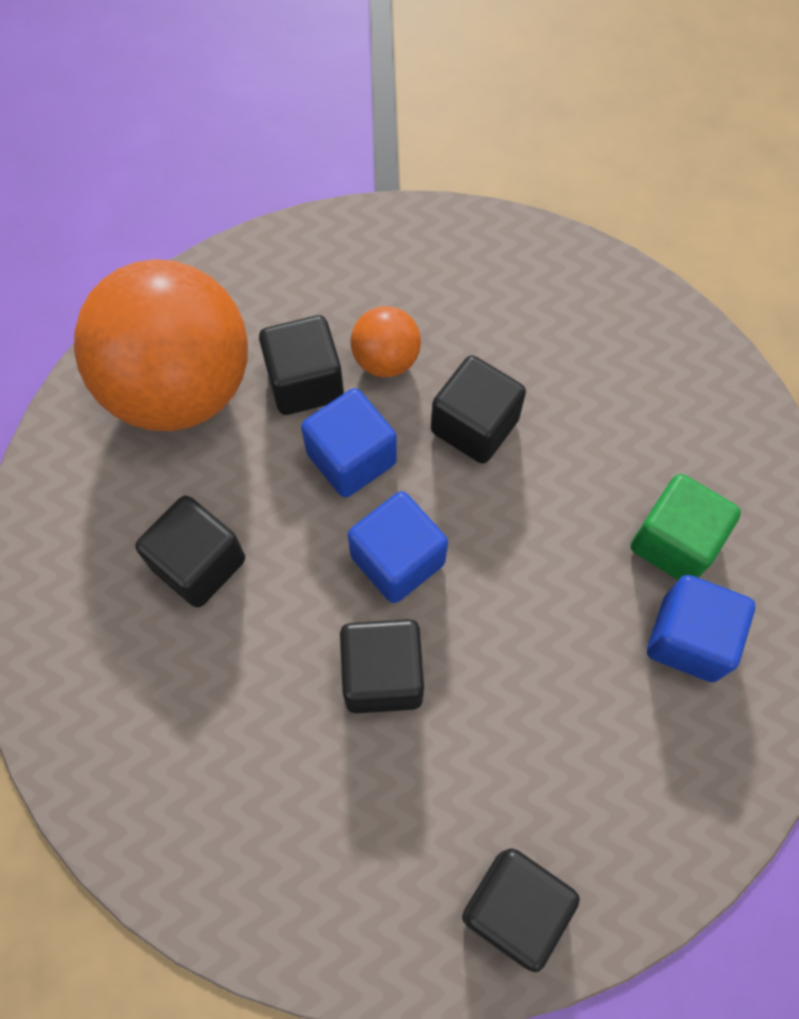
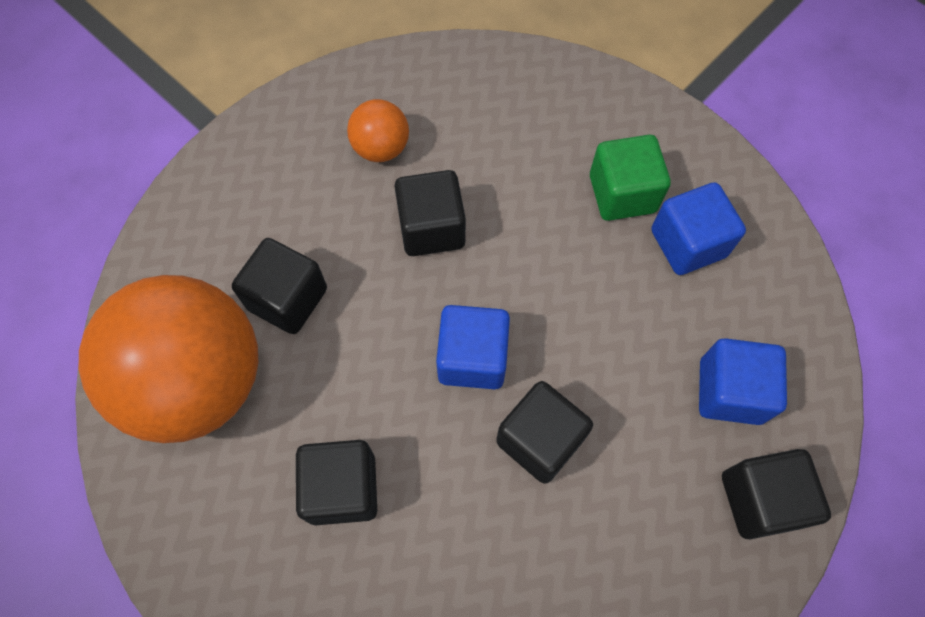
camera: 45 degrees left, 0 degrees up
(351, 458) = (373, 320): blue cube -> blue cube (730, 391)
(386, 359) = (328, 235): orange ball -> orange ball (381, 148)

